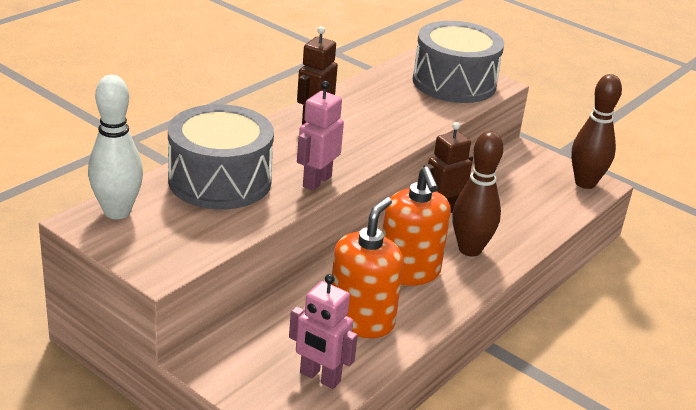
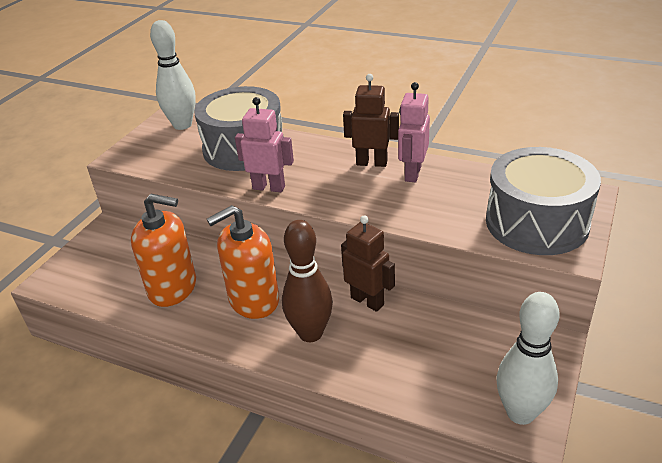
camera: 80 degrees right, 5 degrees up
(319, 377) = (97, 283): pink robot -> pink robot (412, 173)
(585, 183) = (520, 413): brown bowling pin -> white bowling pin

